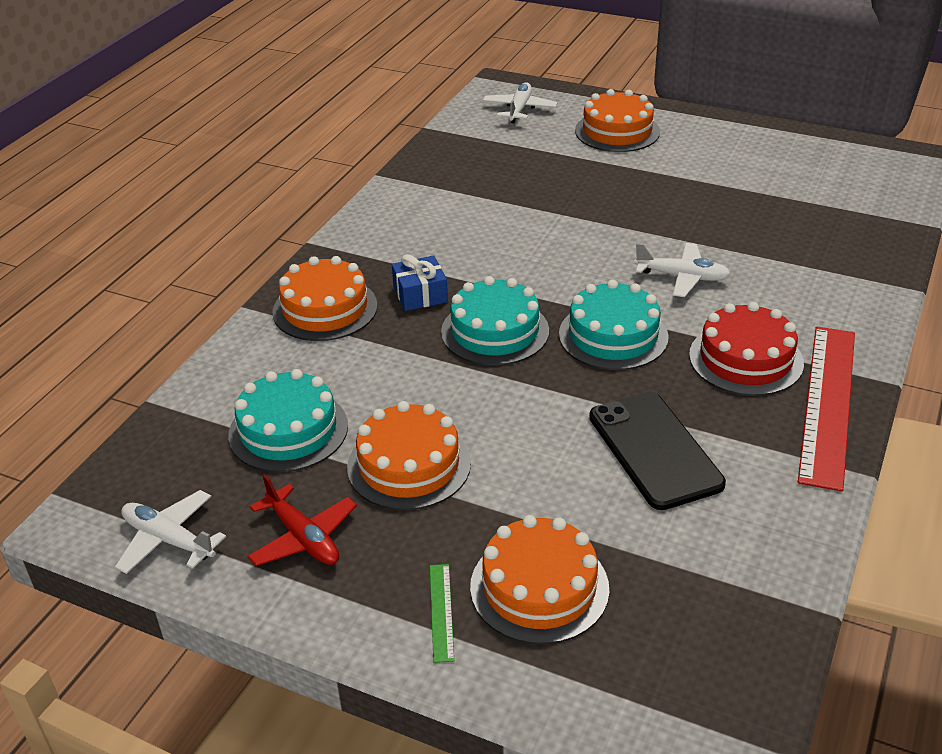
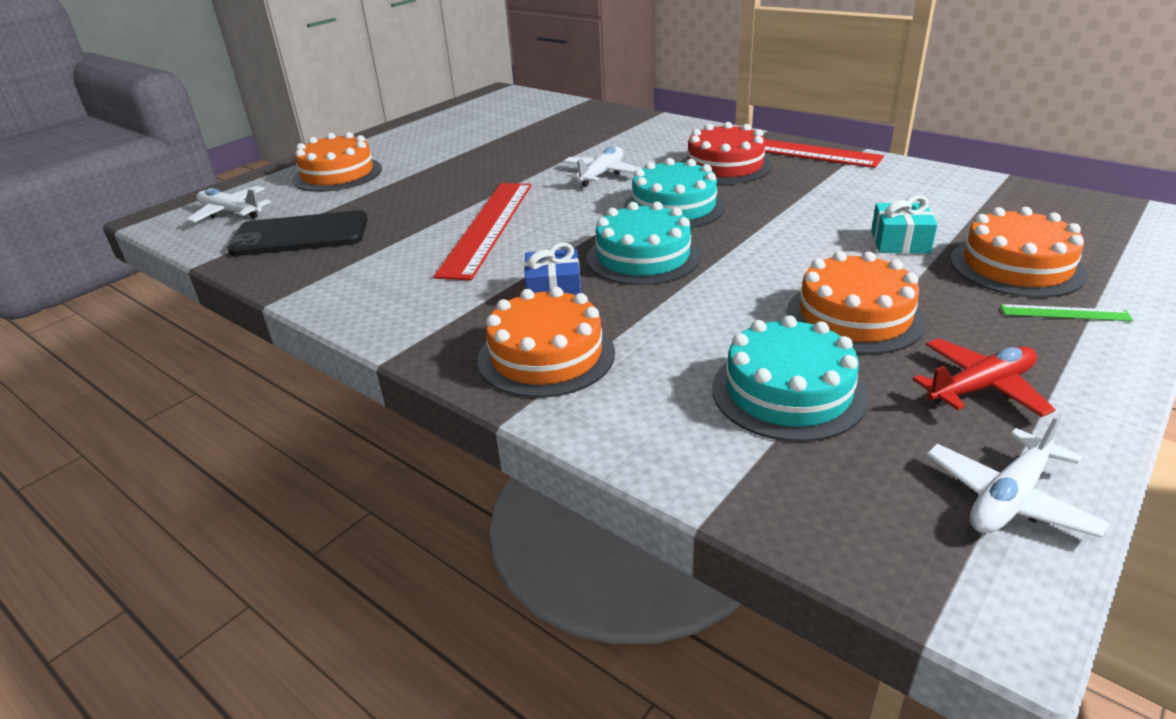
camera: 75 degrees left, 5 degrees down
(530, 236) = (488, 227): none -> red ruler
(576, 499) = (900, 242): none -> turquoise gift
(654, 450) = (835, 207): black phone -> black phone (300, 235)

